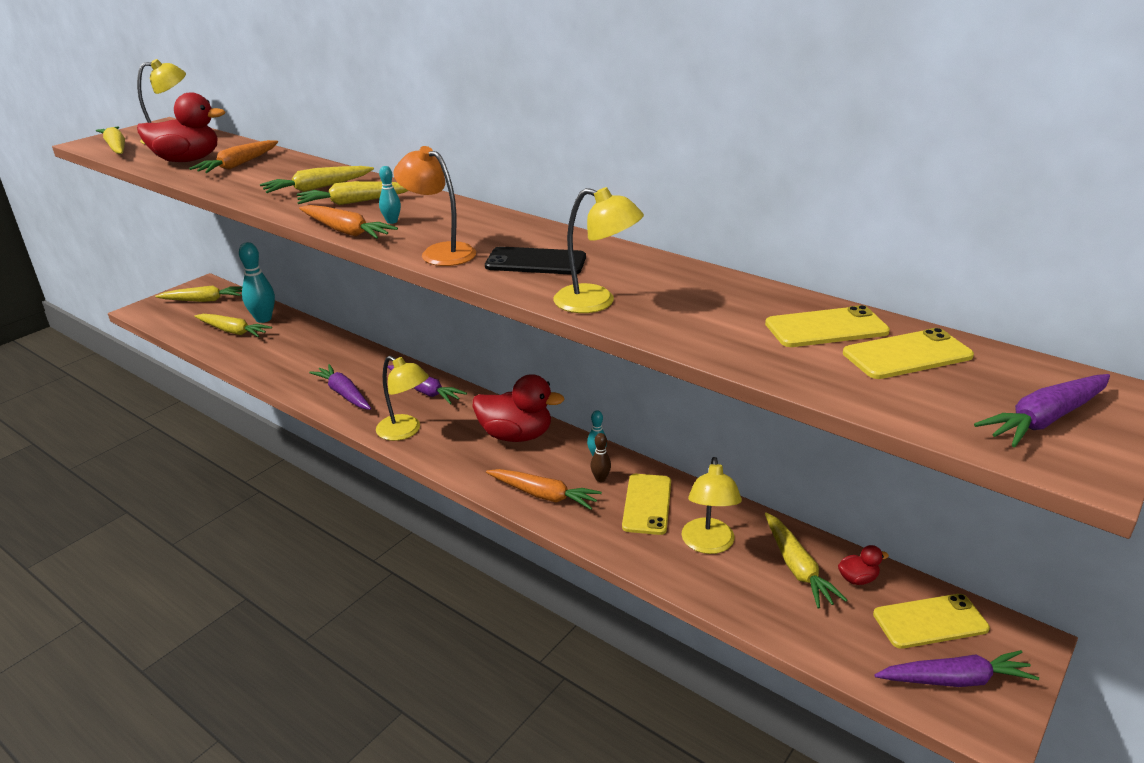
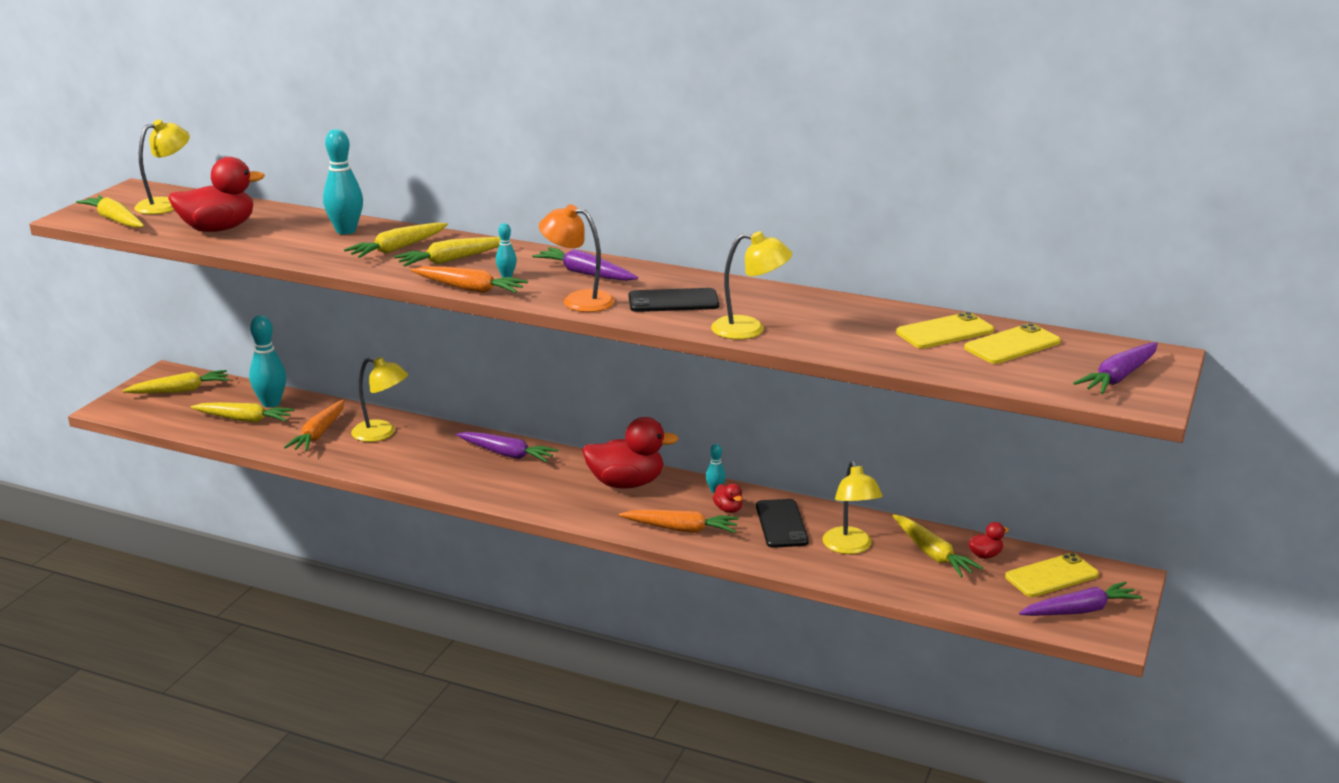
camera: 15 degrees left, 5 degrees down
(238, 165) = (283, 230): orange carrot -> orange carrot (319, 433)
(289, 169) = (346, 231): none -> turquoise bowling pin
(344, 394) = (420, 467): purple carrot -> purple carrot (585, 273)
(405, 431) = (510, 493): yellow lamp -> yellow lamp (382, 433)
(600, 479) = (728, 509): brown bowling pin -> red duck
(647, 504) = (781, 524): yellow phone -> black phone

